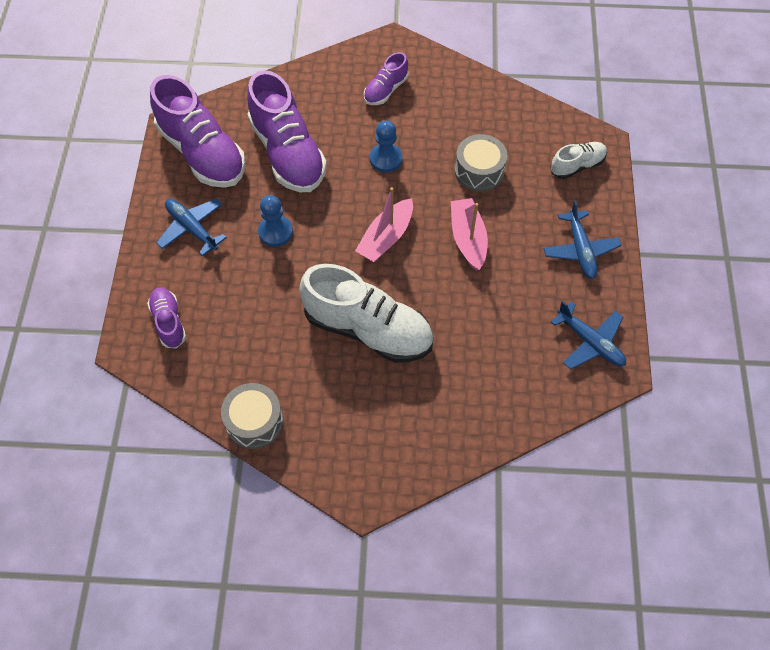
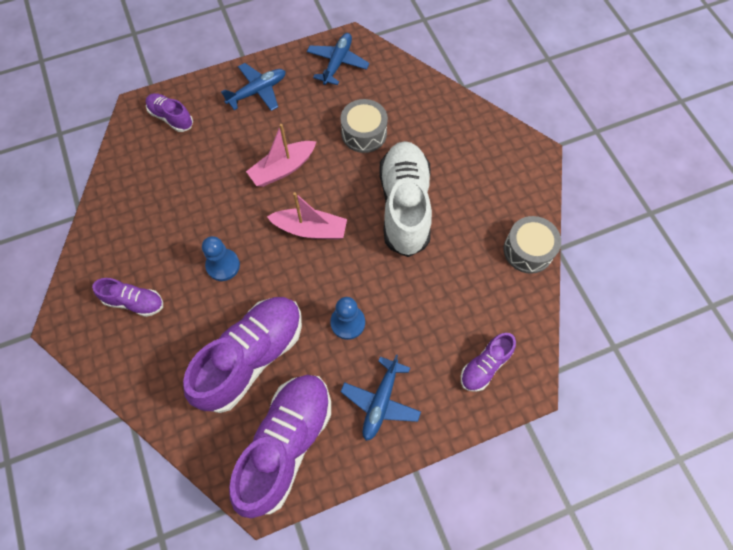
camera: 115 degrees left, 5 degrees up
(479, 171) = (206, 186): grey drum -> grey drum (364, 133)
(577, 166) = (171, 118): white shoe -> purple shoe

